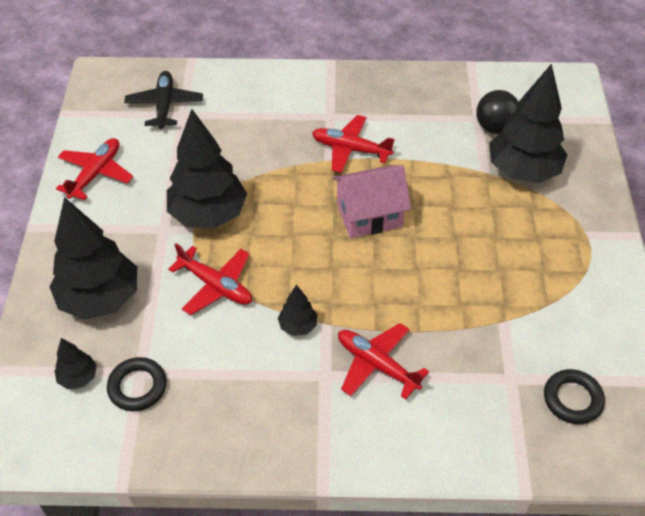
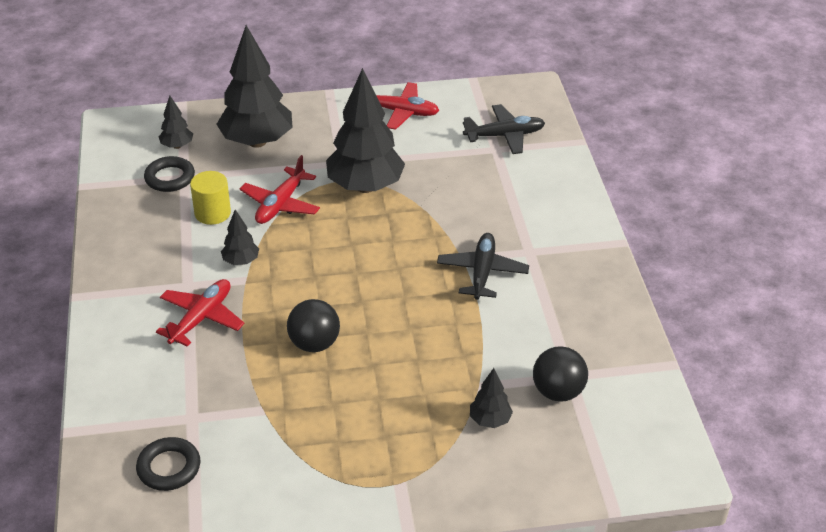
camera: 80 degrees right, 10 degrees down
(213, 347) = (212, 213): none -> yellow cylinder
(350, 149) = (482, 272): red plane -> black plane
(369, 215) = (389, 296): pink house -> none
(424, 276) = (314, 344): none -> black ball
(522, 171) = (490, 420): black tree -> black tree, size x0.45

